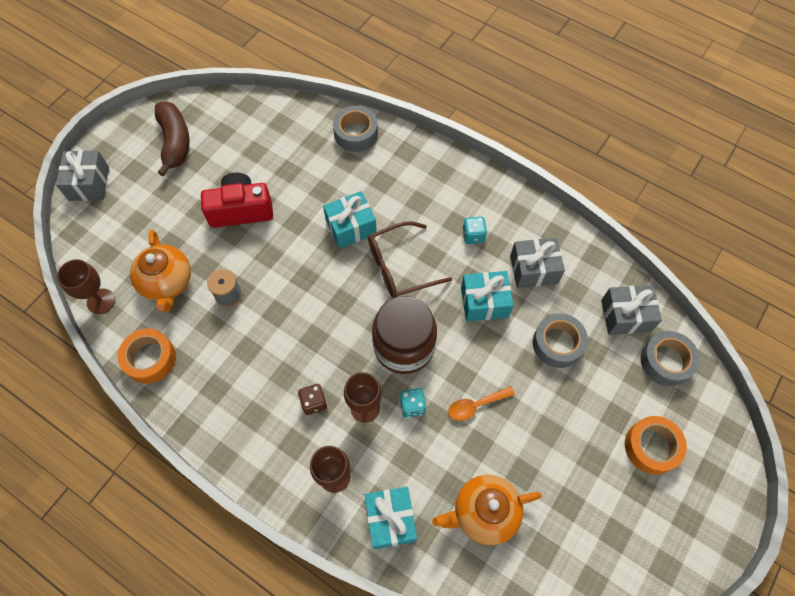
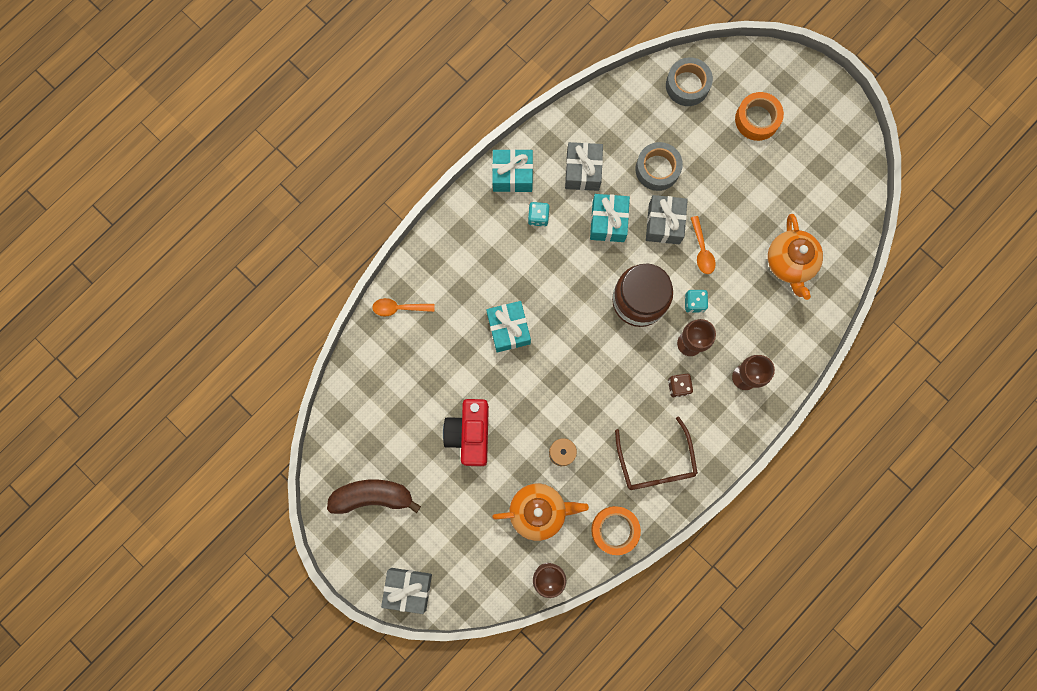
camera: 80 degrees left, 15 degrees up
(356, 133) = (399, 308): grey tape -> orange spoon
(390, 520) = (785, 337): turquoise gift -> turquoise gift (512, 175)
(400, 266) = (559, 290): brown glasses -> brown glasses (656, 462)
(625, 316) = (641, 105): grey gift -> grey gift (664, 223)

